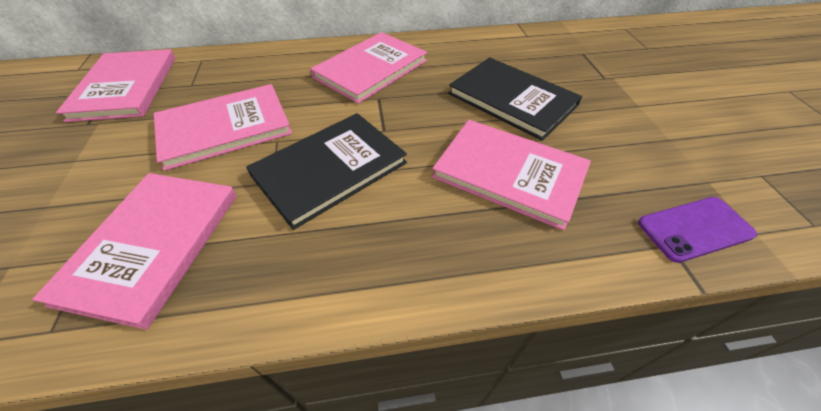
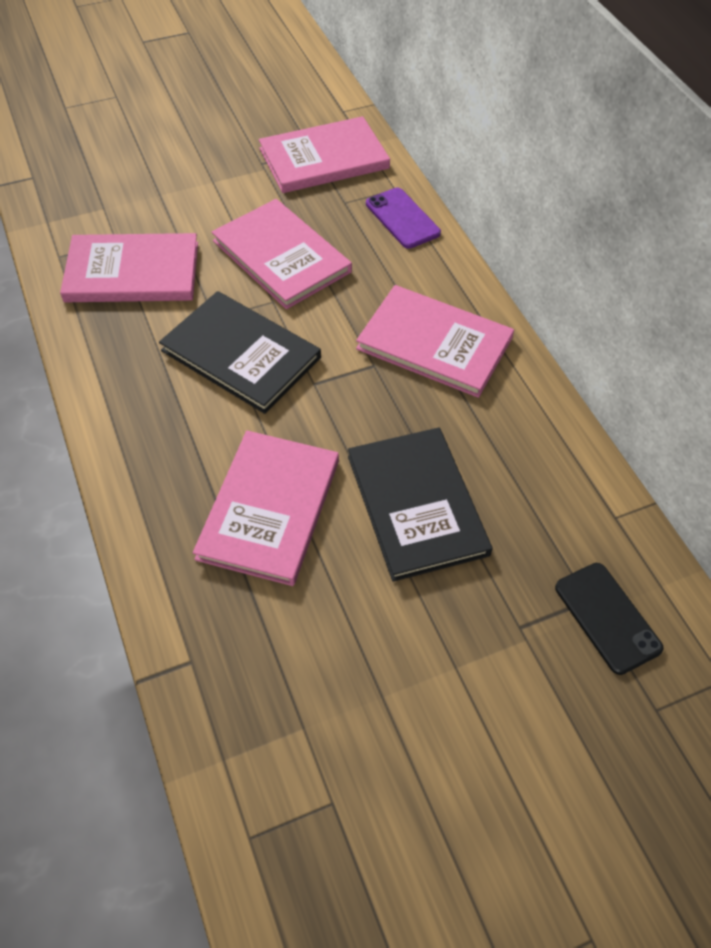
camera: 75 degrees right, 5 degrees up
(512, 99) = (417, 504): black book -> black book turned 45 degrees counterclockwise
(594, 50) = (607, 617): none -> black phone
(694, 228) = (219, 691): purple phone -> purple phone (402, 218)

